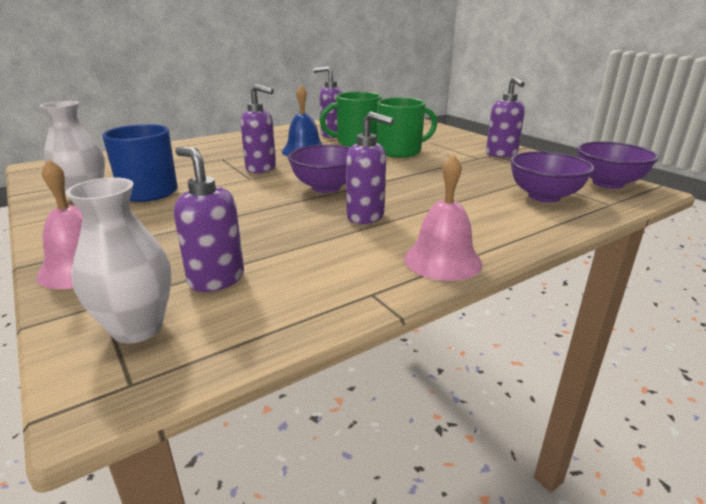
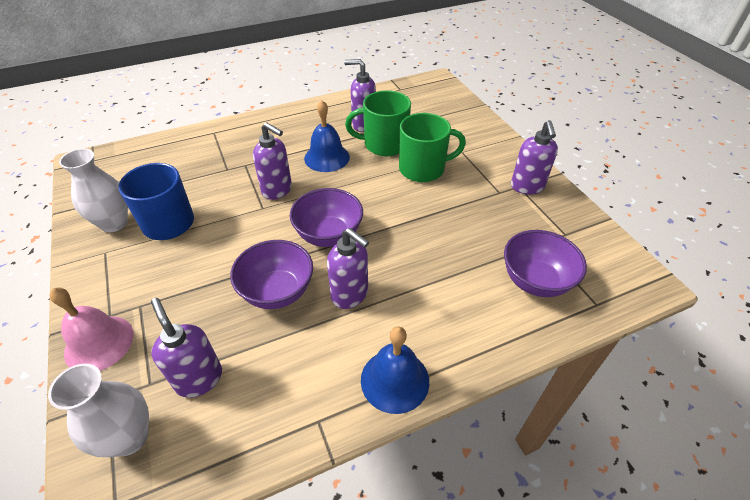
camera: 10 degrees right, 20 degrees up
(442, 260) = (395, 380): pink bell -> blue bell
(608, 183) = (614, 263): purple bowl -> purple bowl (277, 292)

